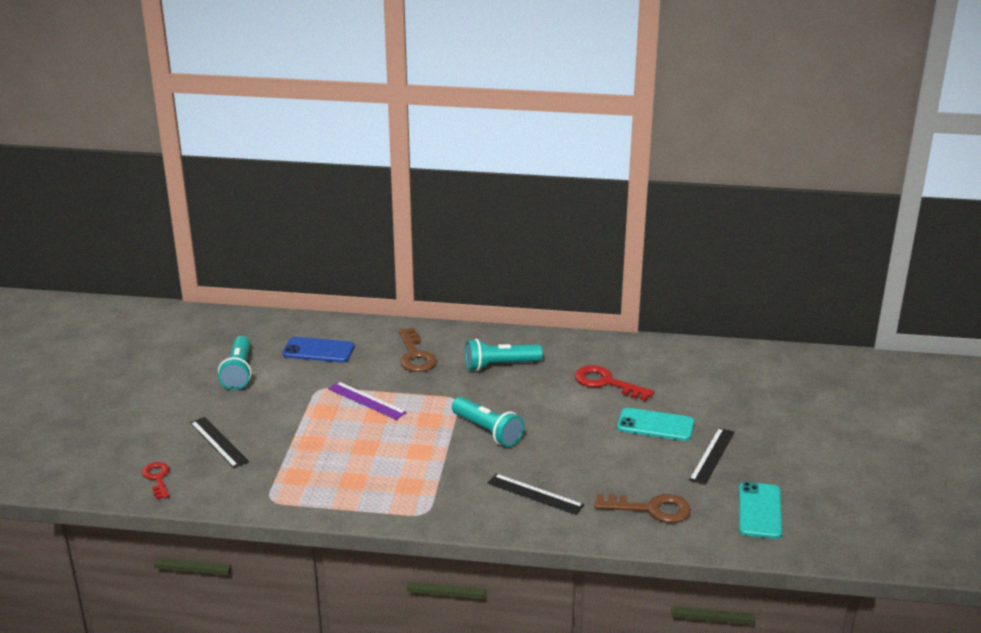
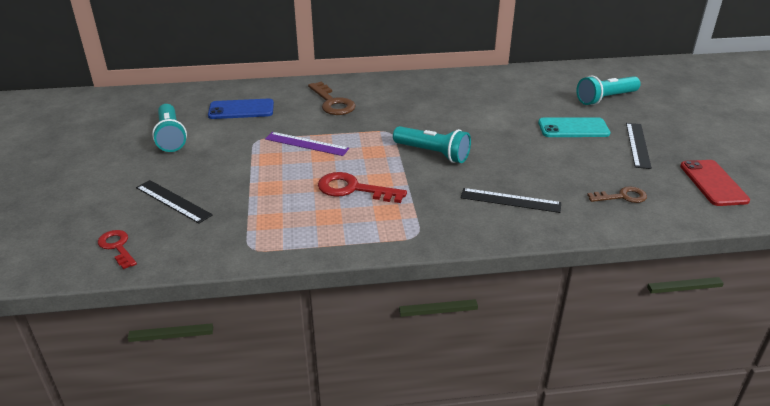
camera: 15 degrees left, 5 degrees up
(500, 365) = (411, 101): turquoise flashlight -> turquoise flashlight (605, 99)
(606, 383) = (510, 102): red key -> red key (353, 189)
(651, 509) = (622, 197): brown key -> brown key, size x0.65
(760, 511) = (713, 183): turquoise phone -> red phone

